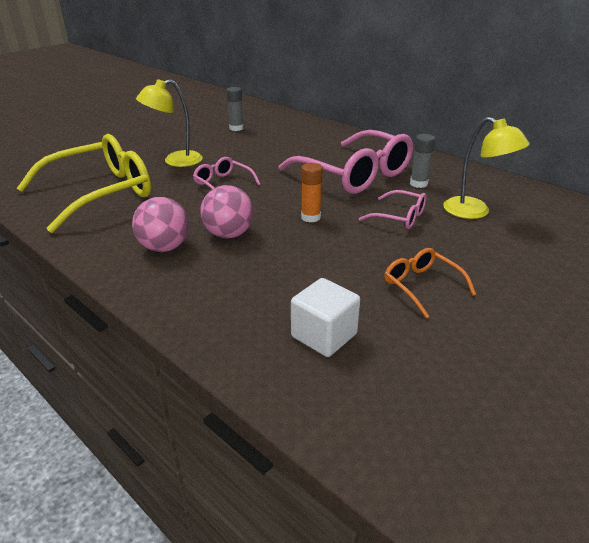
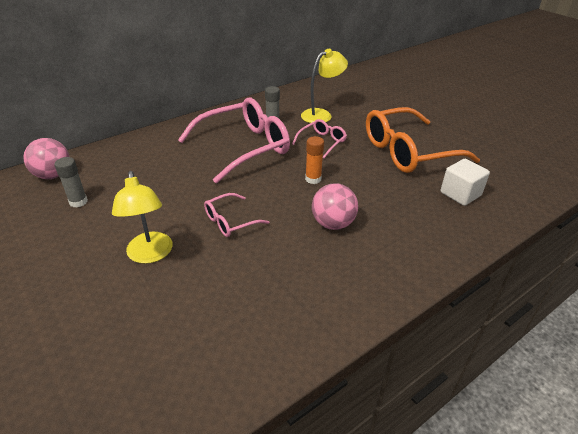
camera: 80 degrees left, 5 degrees up
(101, 193) = (214, 320): yellow glasses -> none
(164, 247) = (350, 263): pink ball -> pink ball (53, 175)
(421, 286) = (408, 152): orange glasses -> orange glasses, size x2.12

